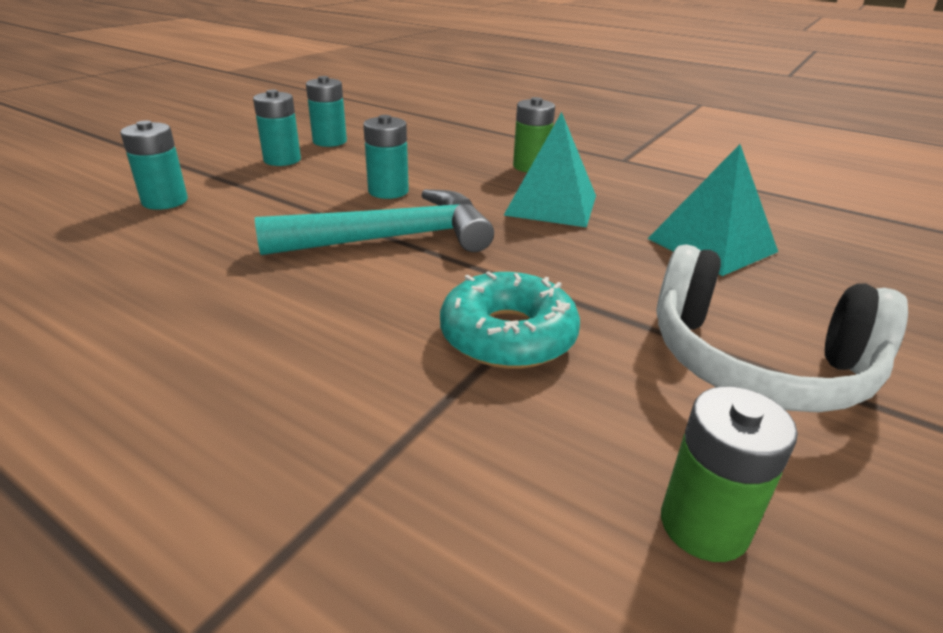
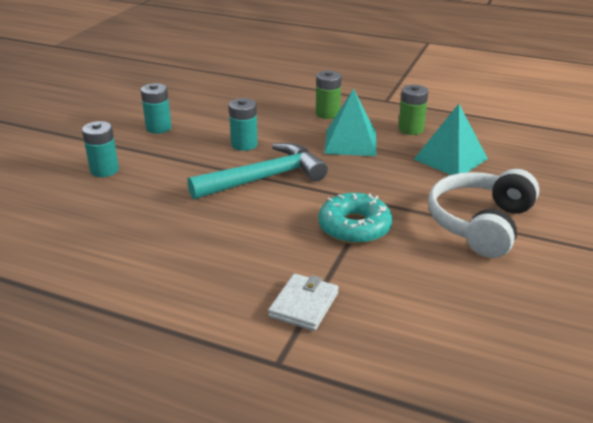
camera: 10 degrees left, 0 degrees up
(329, 141) = (181, 108): turquoise battery -> none
(335, 486) = (304, 305): none -> white wallet
(704, 525) = (464, 296): green battery -> green battery (410, 129)
(756, 362) = (480, 224): white headphones -> white headphones turned 105 degrees clockwise

